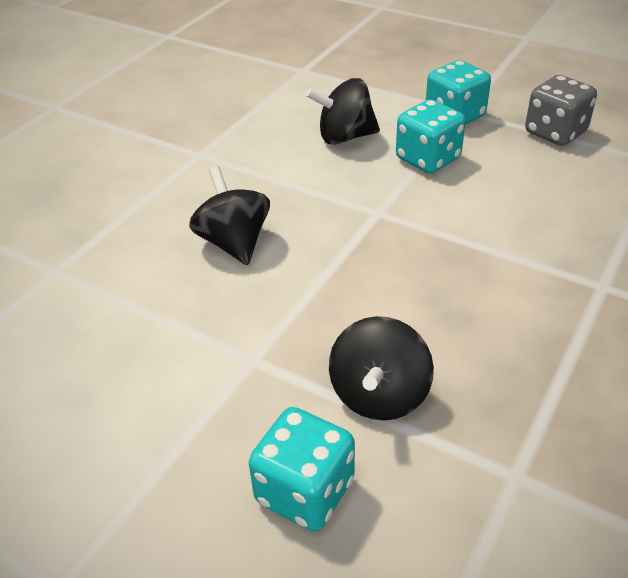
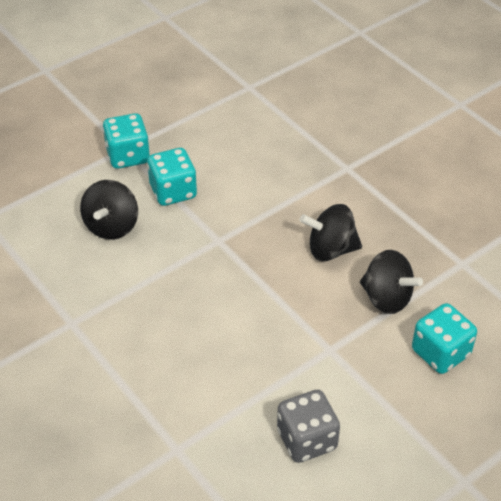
camera: 70 degrees left, 5 degrees up
(234, 242) = (206, 329): black spinning top -> black spinning top (330, 249)
(555, 133) = (186, 116): grey dice -> grey dice (307, 440)

